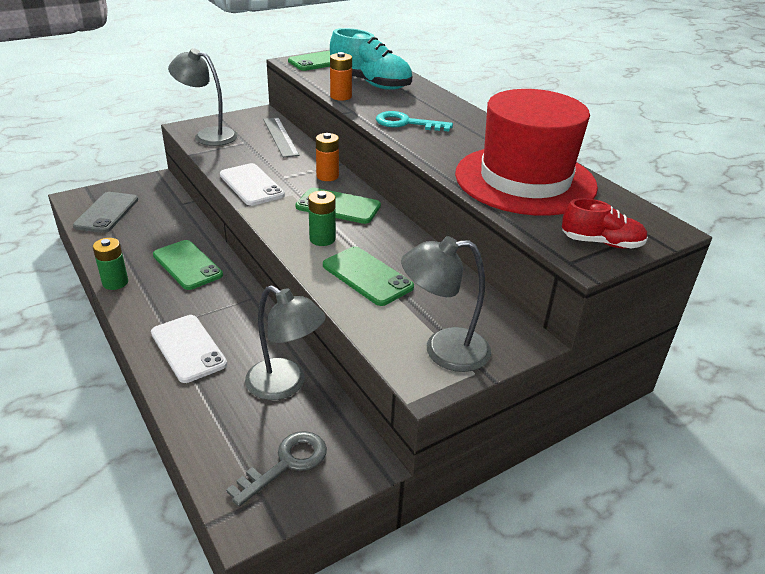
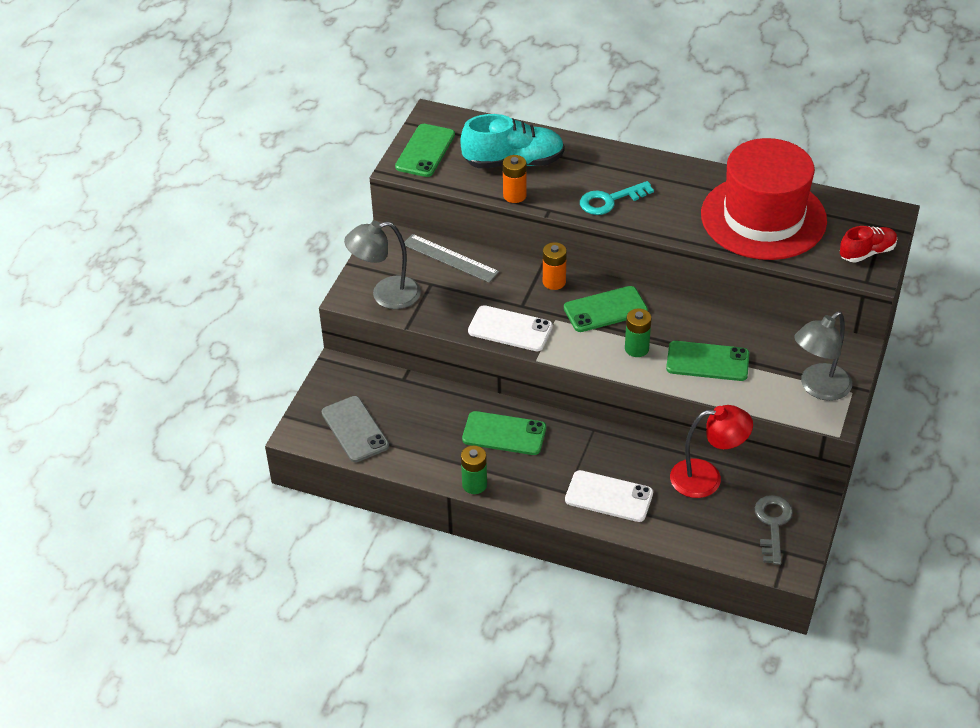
camera: 35 degrees left, 10 degrees up
(285, 385) = (707, 478): grey lamp -> red lamp

